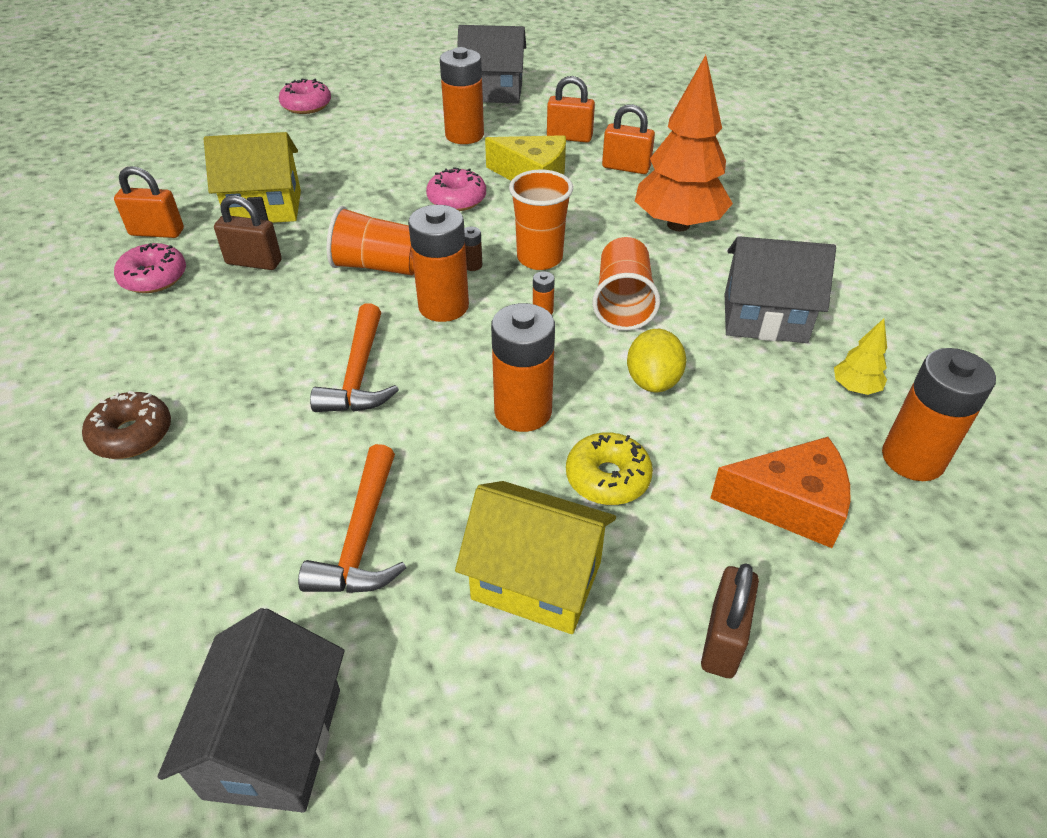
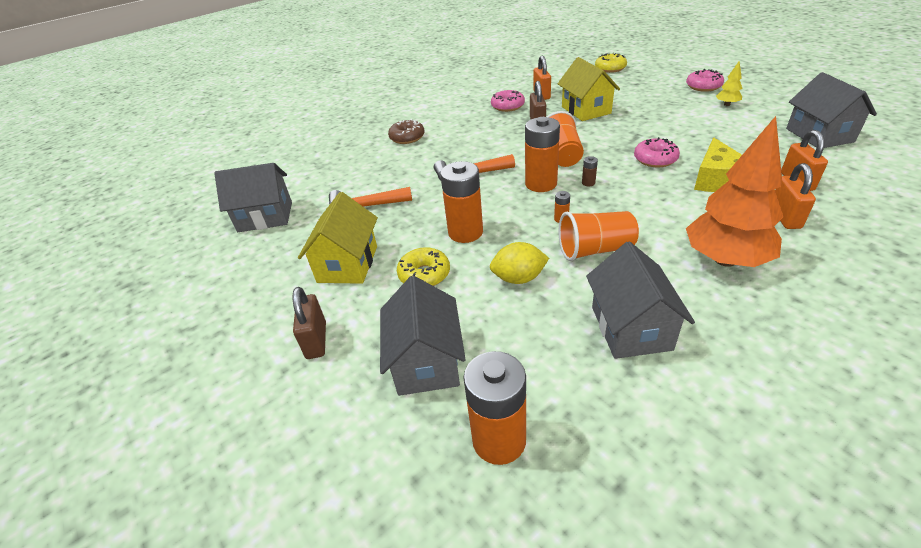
camera: 80 degrees right, 5 degrees down
(150, 146) = (610, 68): none -> yellow donut
(464, 135) = (739, 141): orange battery -> none
(539, 258) = (617, 205): orange cup -> none
(723, 640) = (316, 340): brown padlock -> brown padlock turned 75 degrees clockwise
(790, 504) = (426, 362): orange cheese -> grey house
(855, 388) = (571, 395): yellow tree -> yellow tree (727, 104)

